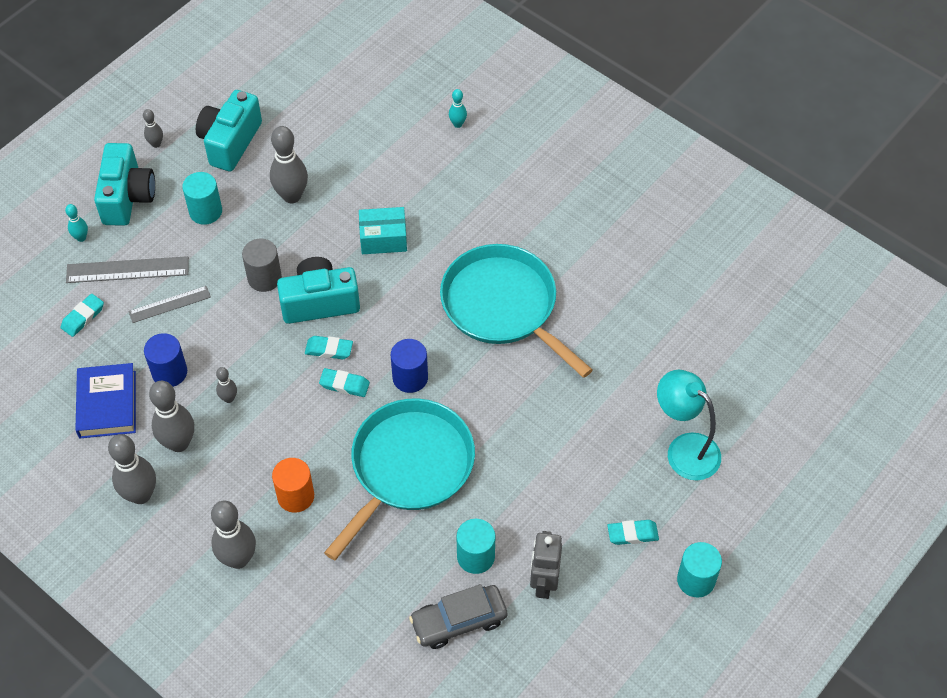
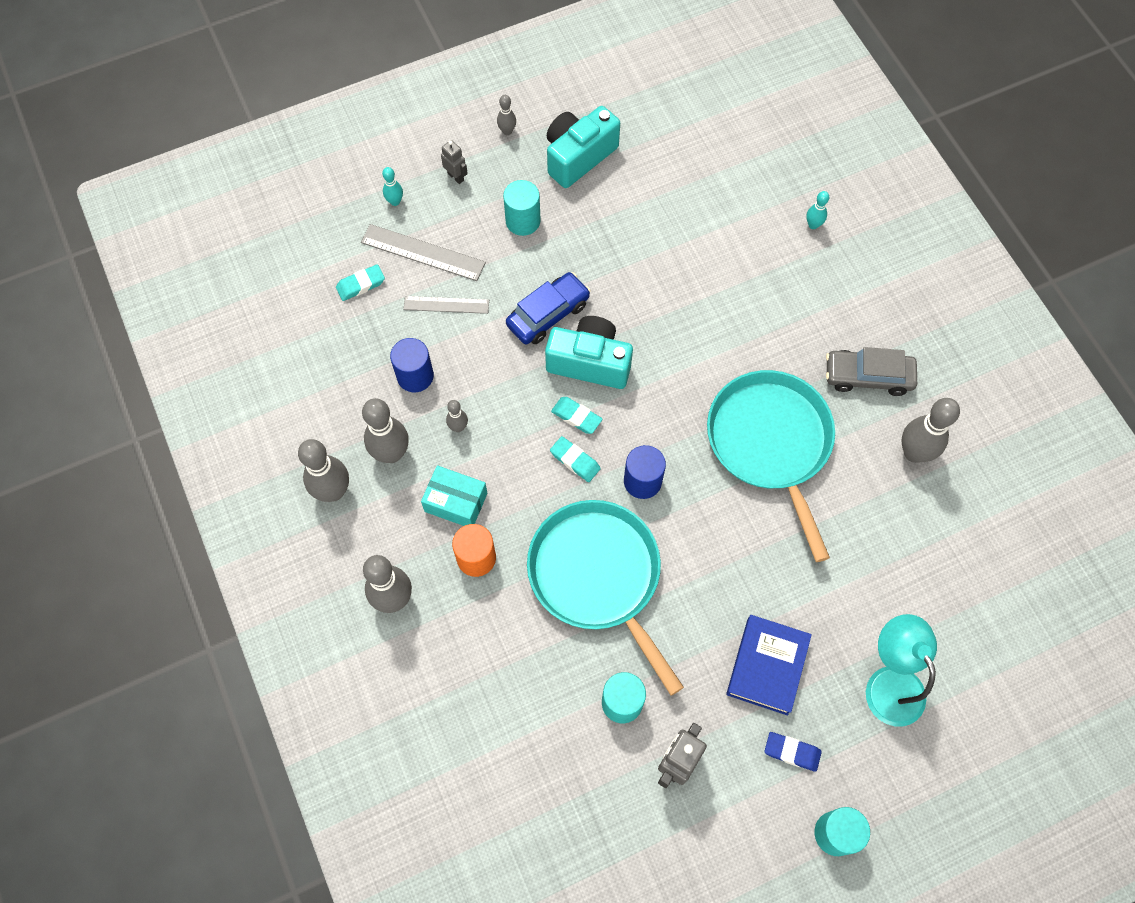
camera: 25 degrees right, 10 degrees up
(107, 404) = (344, 384): blue book -> blue book (767, 666)
(127, 197) = (456, 176): turquoise camera -> grey robot
(264, 278) = (548, 314): grey cylinder -> blue car
(292, 196) = (613, 237): grey bowling pin -> grey bowling pin (914, 453)
(383, 238) = (682, 320): turquoise box -> turquoise box (456, 502)
(408, 467) = (598, 576): turquoise pan -> turquoise pan turned 90 degrees counterclockwise
(459, 621) = (574, 764): grey car -> grey car (868, 377)
(632, 534) = (792, 752): turquoise eraser -> blue eraser

